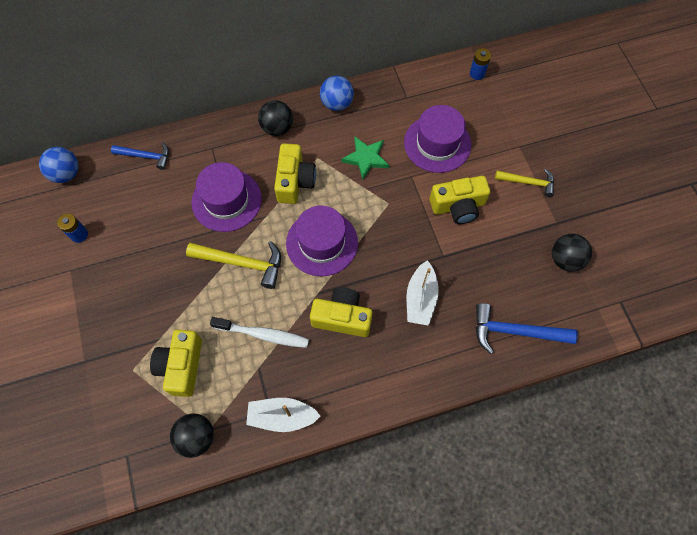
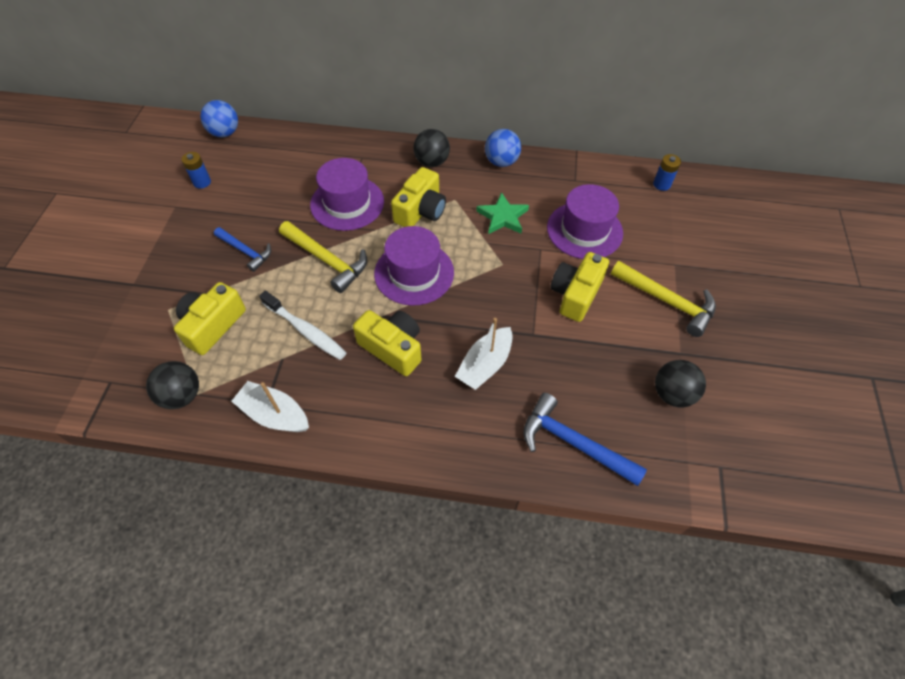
camera: 25 degrees right, 10 degrees down
(146, 156) = (300, 143): blue hammer -> blue hammer (246, 251)
(458, 206) = (575, 294): yellow camera -> yellow camera turned 105 degrees clockwise
(528, 182) = (667, 301): yellow hammer -> yellow hammer, size x1.53

